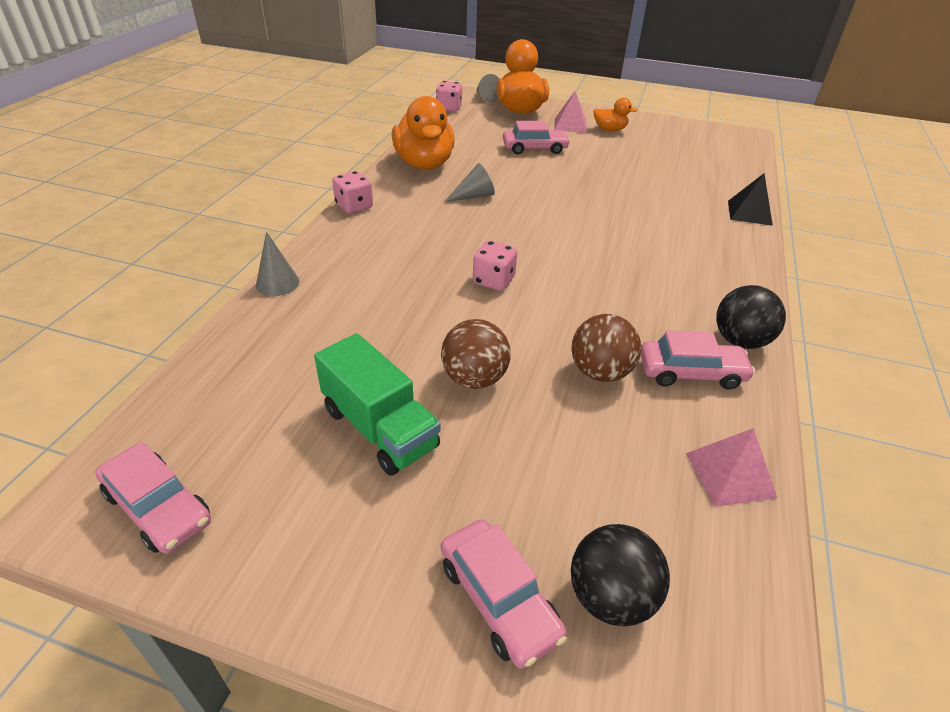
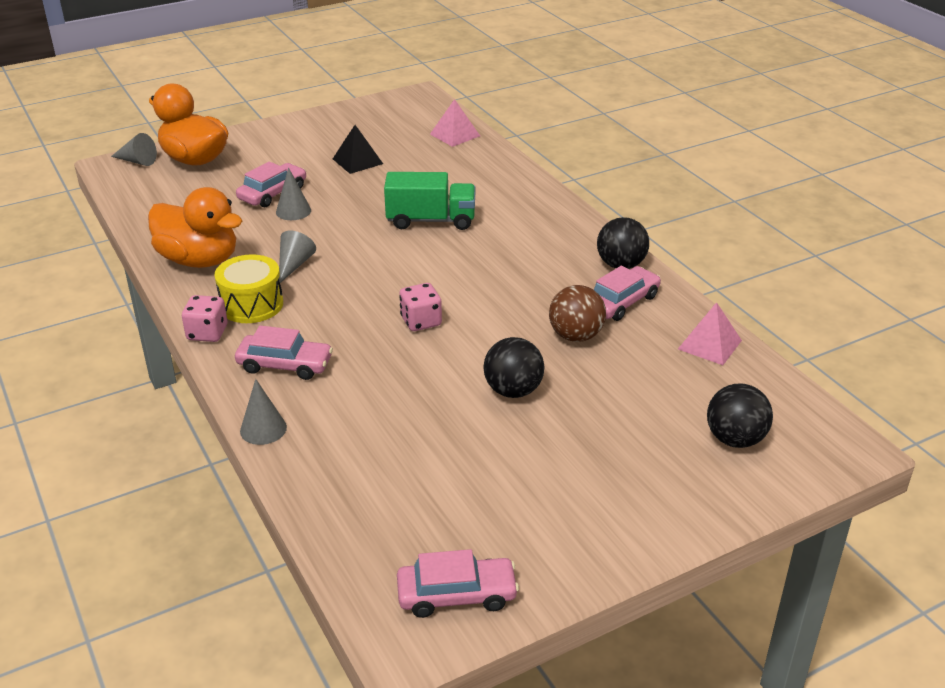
camera: 45 degrees left, 5 degrees down
(379, 428) = (506, 458): green truck -> green truck (431, 220)
(407, 205) = (251, 305): none -> yellow drum
(449, 108) = (119, 191): pink dice -> none
(474, 379) = (513, 391): brown ball -> black ball
(499, 599) = (693, 480): pink car -> pink car (285, 365)
(529, 164) = (293, 211): none -> grey cone
(570, 125) = (266, 153): pink pyramid -> pink pyramid (455, 135)
(609, 130) = (307, 142): orange duck -> none
(749, 212) = (510, 166): black pyramid -> black pyramid (357, 161)

